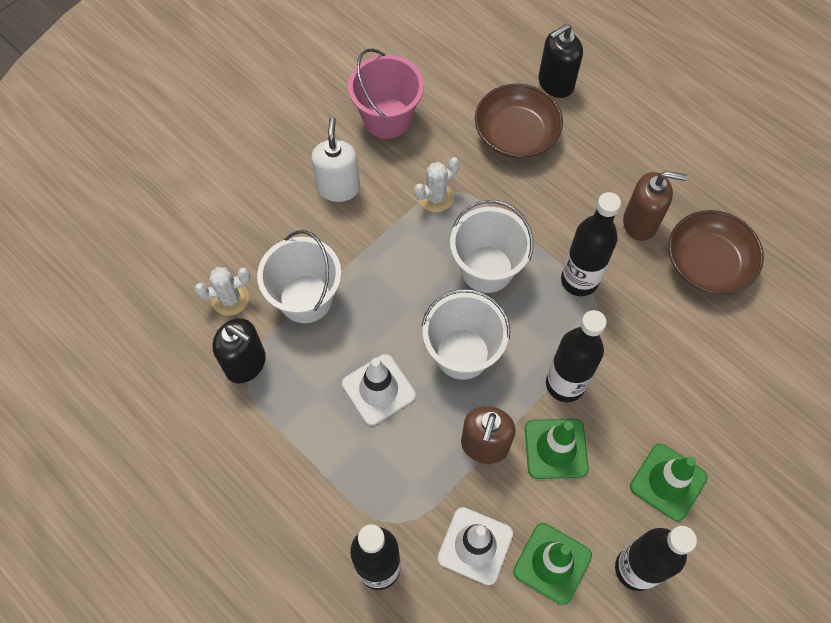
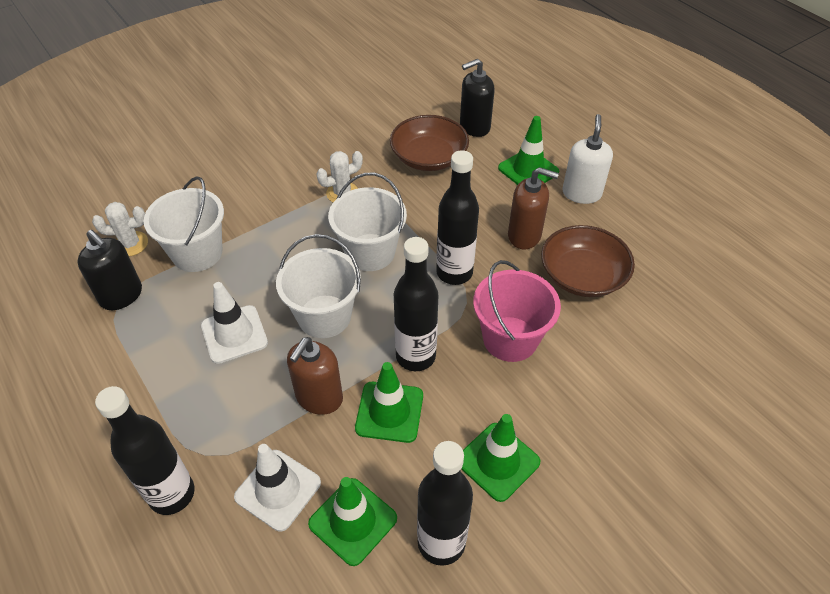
camera: 10 degrees right, 15 degrees down
(338, 188) = (260, 176): white soap dispenser -> white soap dispenser (581, 193)
(387, 118) = (320, 133): pink bucket -> pink bucket (510, 339)
(626, 136) = (528, 170): none -> green traffic cone

